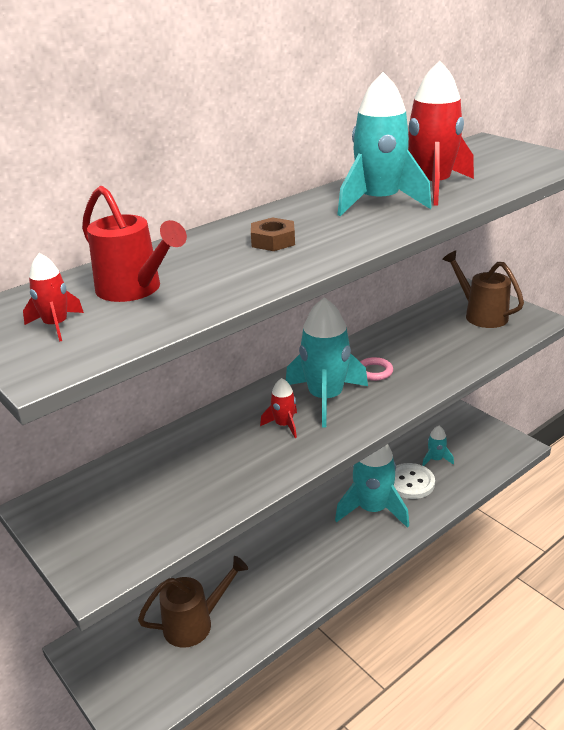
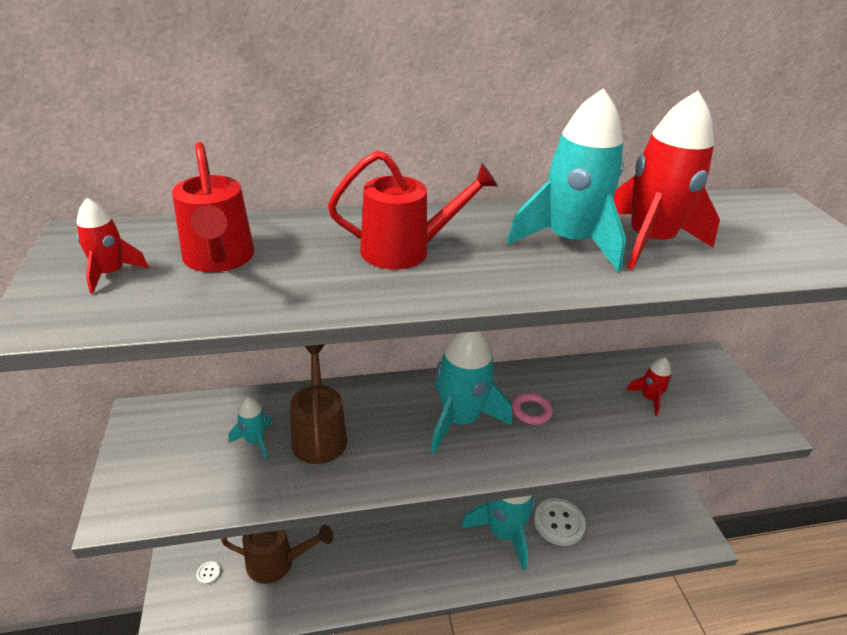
camera: 25 degrees right, 5 degrees up
(135, 664) = (208, 573): none -> white button
(273, 241) = (406, 251): brown nut -> red watering can
(284, 425) = (398, 431): red rocket -> red rocket (649, 398)
(435, 459) = (601, 510): turquoise rocket -> turquoise rocket (255, 441)
(480, 314) = (699, 392): brown watering can -> brown watering can (319, 434)

